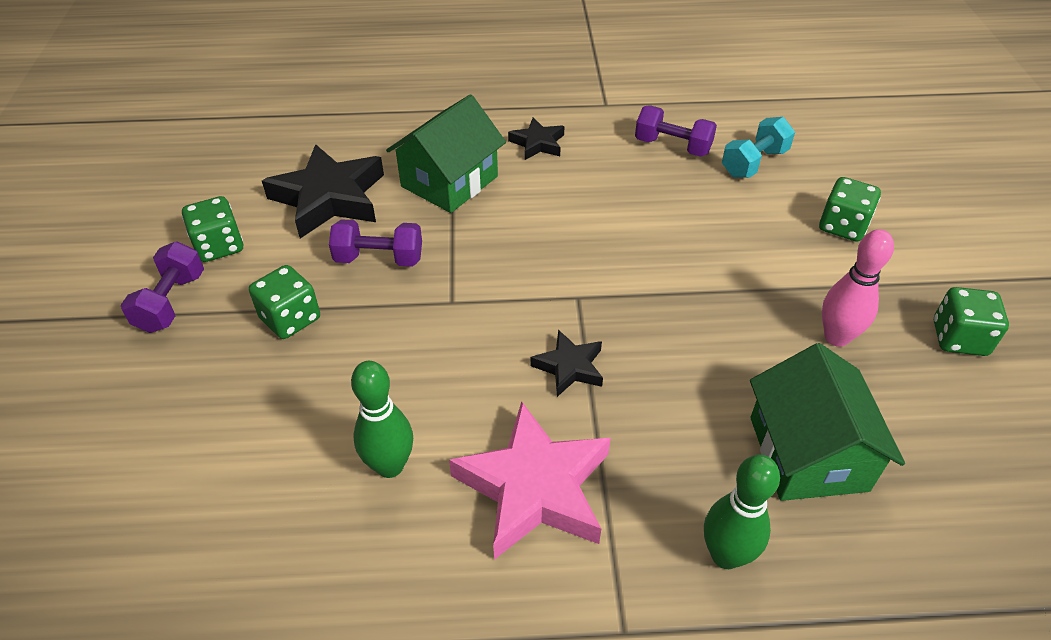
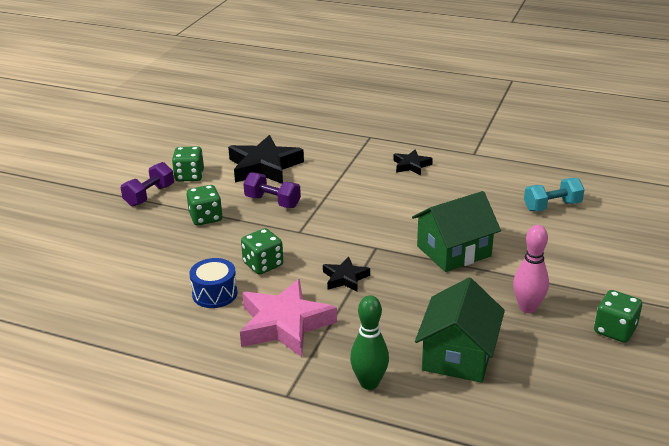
camera: 25 degrees right, 15 degrees down
(390, 466) = (214, 294): green bowling pin -> blue drum
(449, 181) = (341, 173): green house -> green house (453, 251)
(672, 146) = (501, 185): purple dumbbell -> none
(842, 226) = (585, 254): green dice -> green dice (263, 264)

